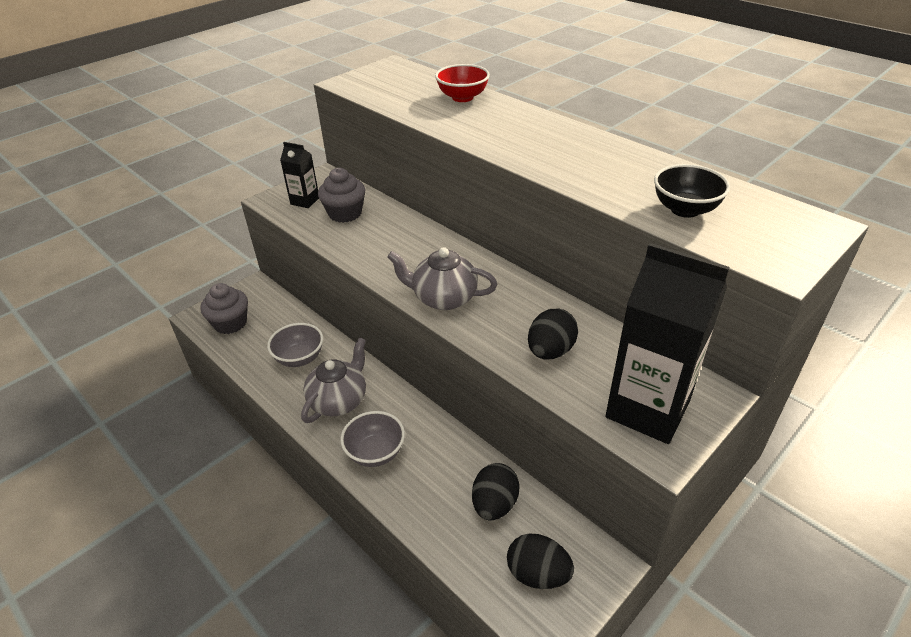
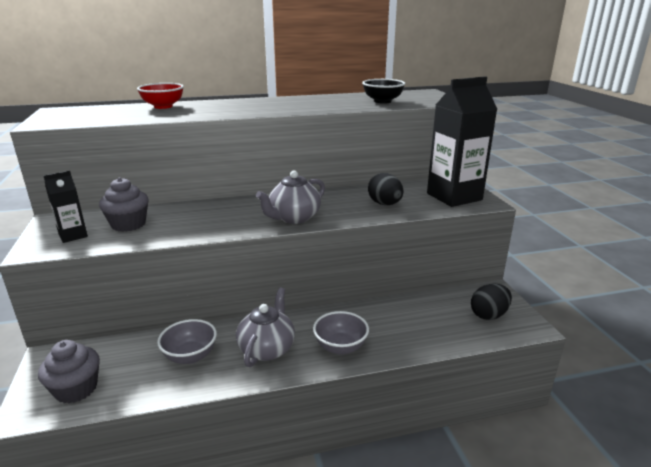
camera: 60 degrees left, 15 degrees down
(339, 400) = (267, 348): grey teapot -> grey teapot turned 45 degrees clockwise
(494, 504) = (427, 312): black egg -> none

